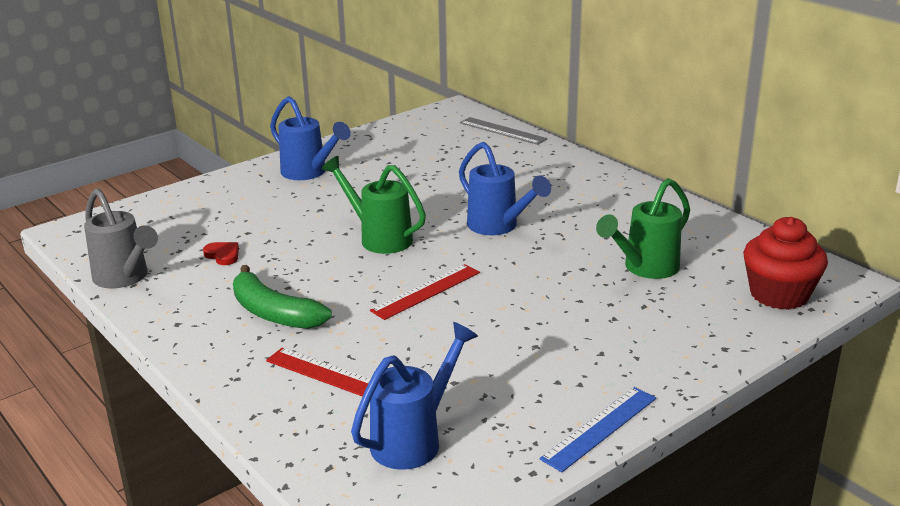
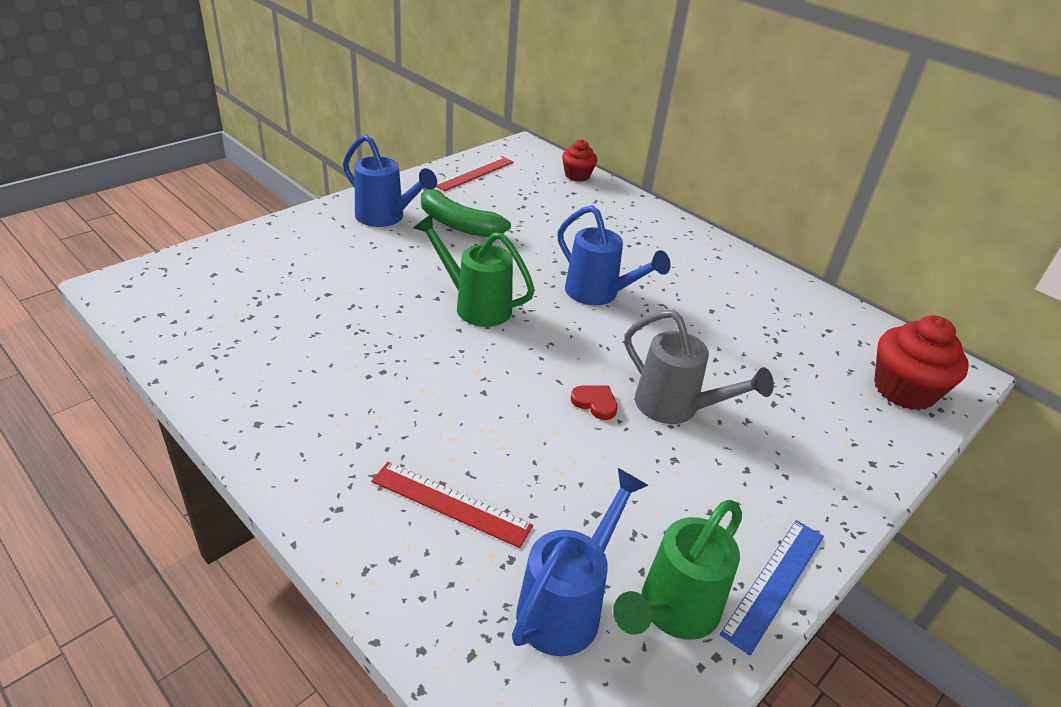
camera: 10 degrees left, 10 degrees up
(125, 278) = (189, 355): grey watering can -> grey watering can (676, 408)
(223, 255) = (303, 324): red heart -> red heart (595, 403)
(273, 313) = (371, 409): green banana -> green banana (457, 224)
(426, 291) = (539, 380): red ruler -> red ruler (474, 173)
(502, 131) = (577, 175): grey ruler -> red cupcake
(644, 268) = (761, 353): green watering can -> green watering can (671, 612)

